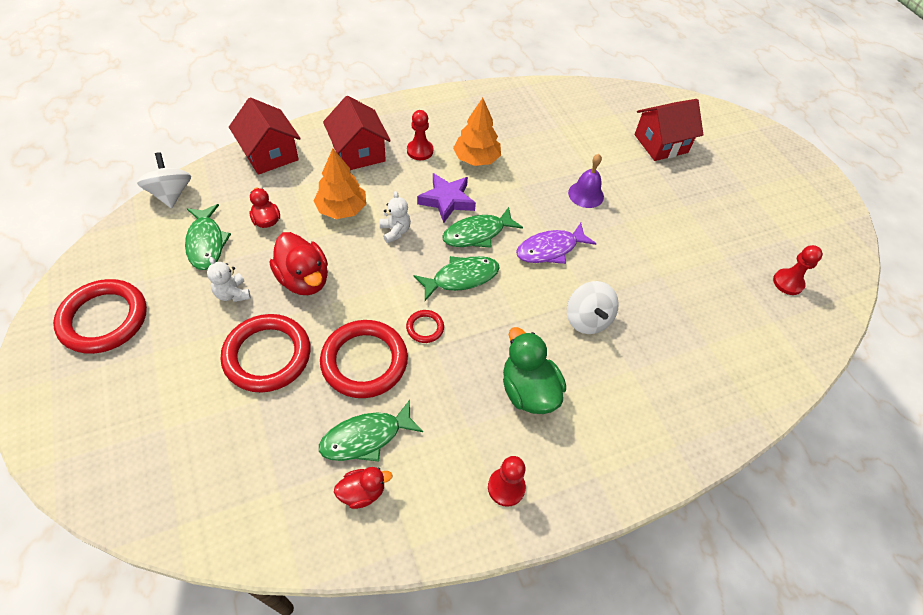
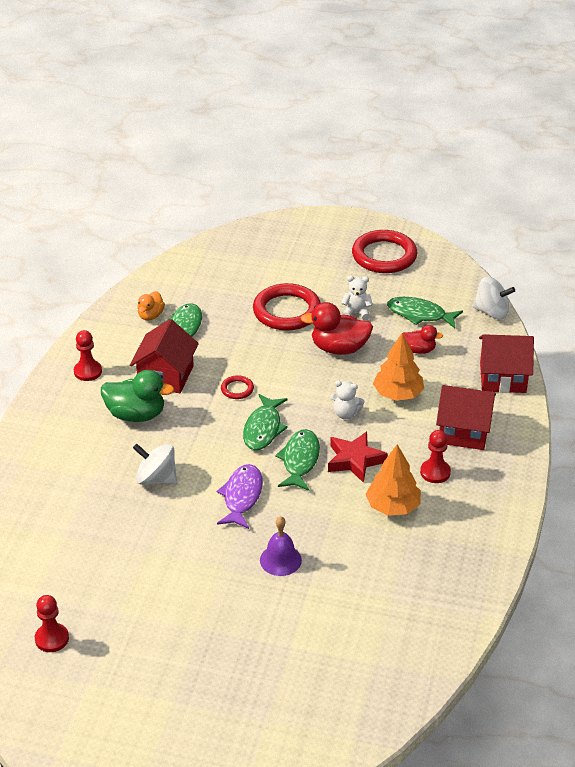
camera: 130 degrees right, 15 degrees down
(362, 492) = (150, 315): red duck -> orange duck
(364, 361) = (239, 350): red ring -> none
(447, 200) = (355, 460): purple star -> red star
(661, 143) = (296, 673): red house -> red house (165, 376)

